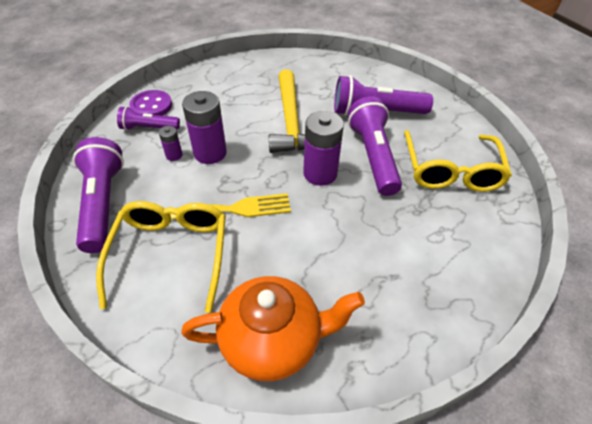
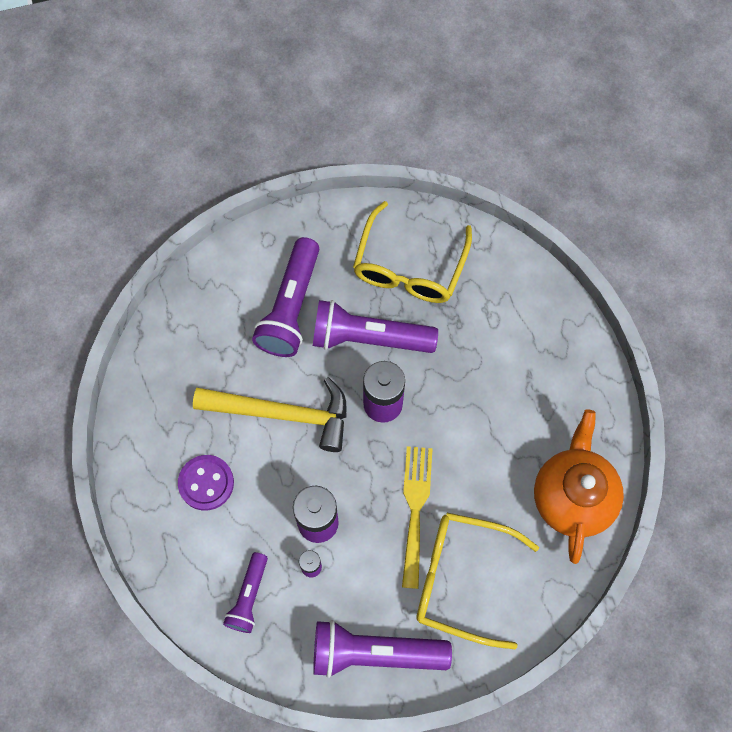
camera: 75 degrees left, 20 degrees up
(151, 106) = (201, 591): purple button -> purple button (206, 483)
(450, 170) = (409, 266): yellow glasses -> yellow glasses turned 90 degrees clockwise

